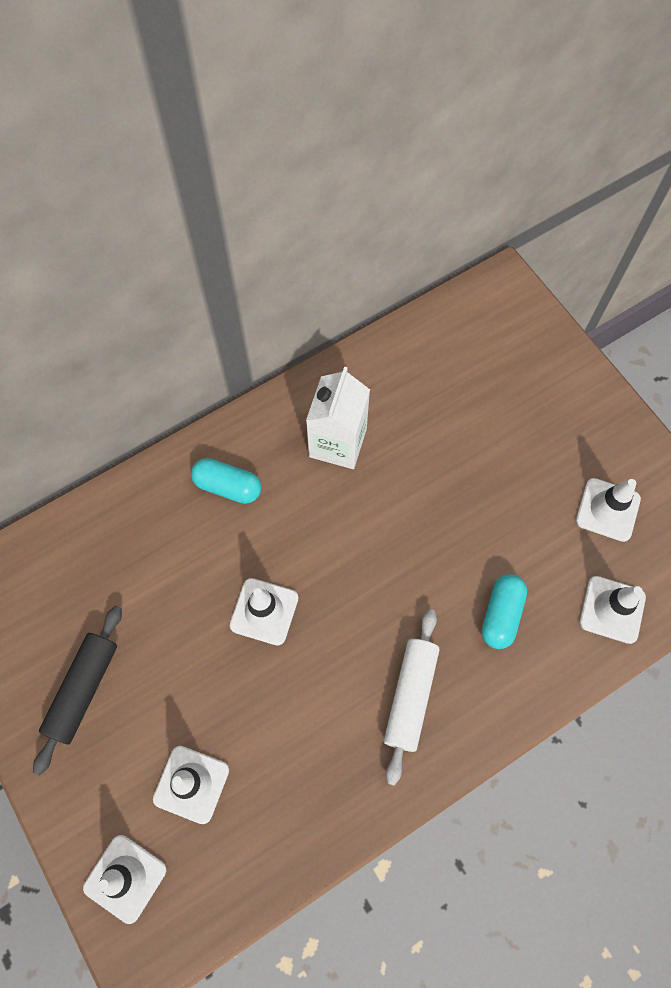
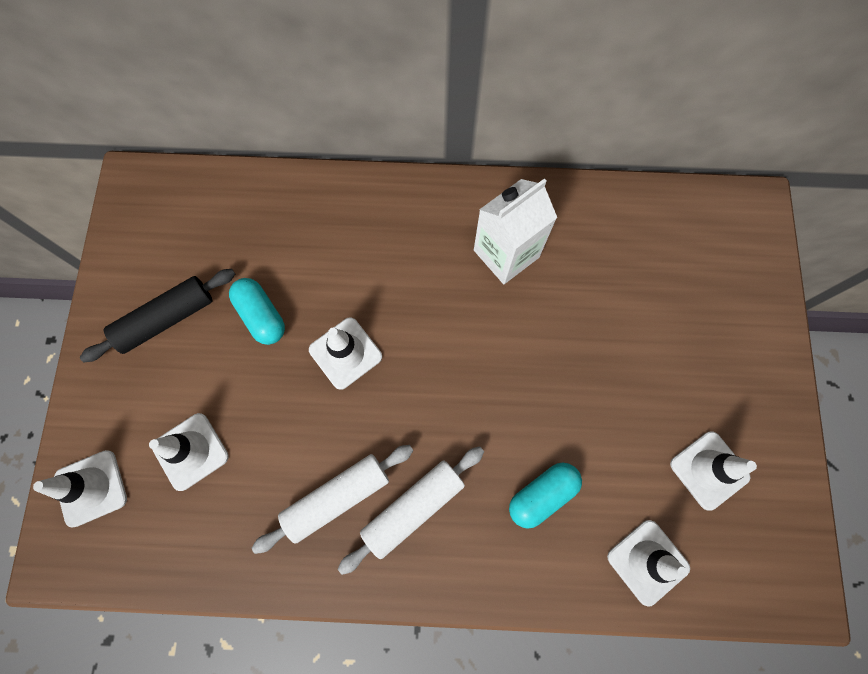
camera: 35 degrees right, 5 degrees up
(228, 486) = (390, 232): turquoise capsule -> turquoise capsule (261, 316)
(343, 732) = (337, 498): none -> white rolling pin

